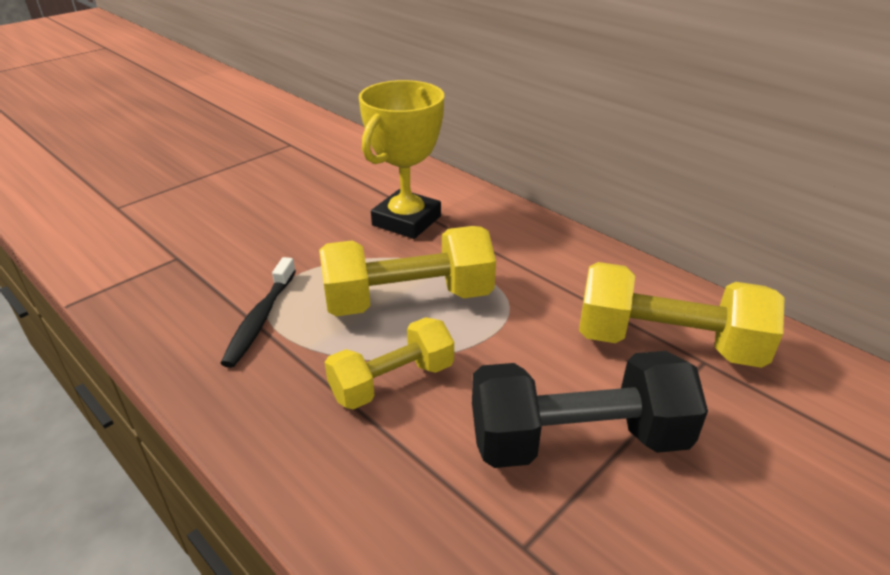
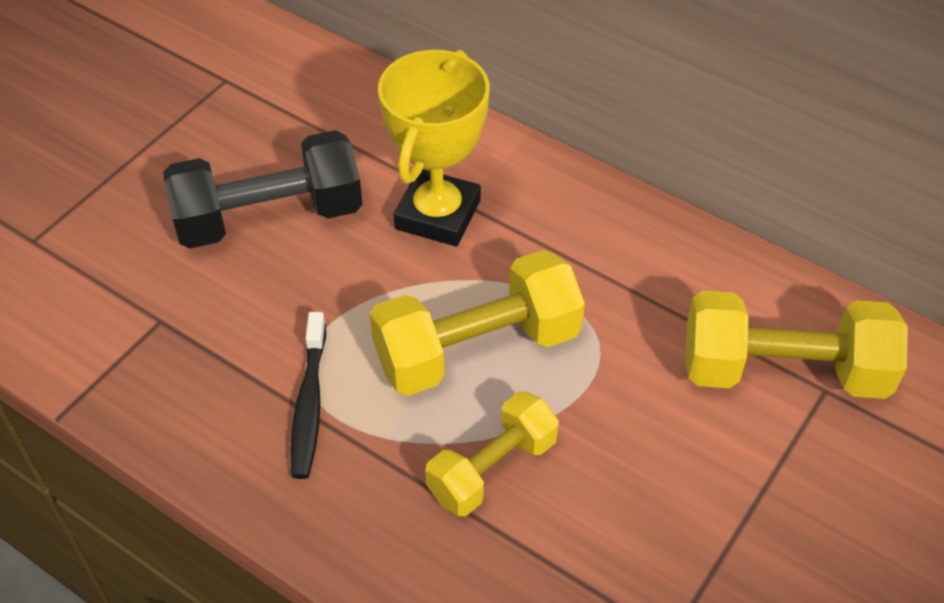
camera: 10 degrees left, 15 degrees up
(577, 440) = (703, 511): black dumbbell -> black dumbbell (269, 217)

